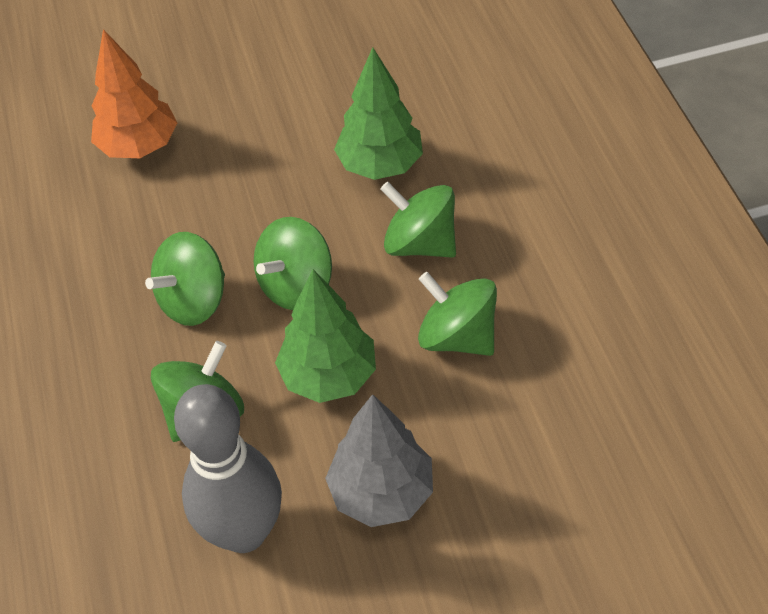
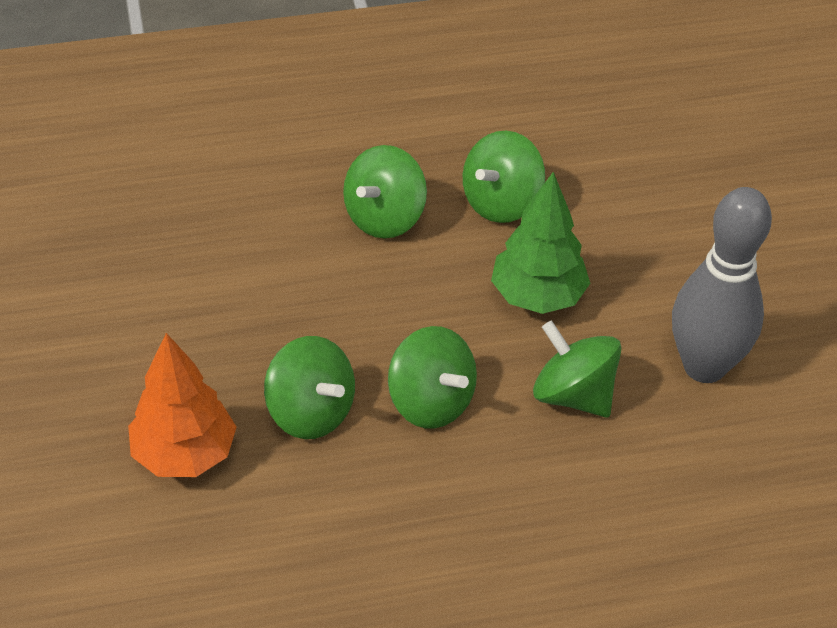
camera: 90 degrees left, 5 degrees down
(296, 285) = (423, 315): green spinning top -> green spinning top (310, 412)
(380, 165) = (271, 238): green tree -> none
(381, 492) = (664, 268): grey tree -> none

